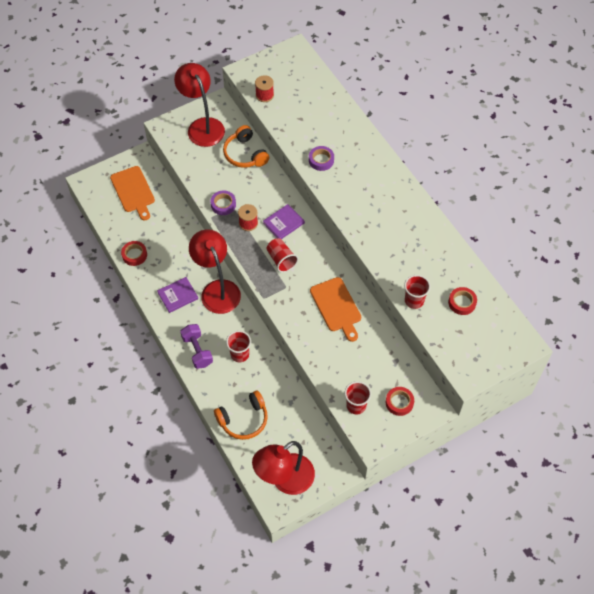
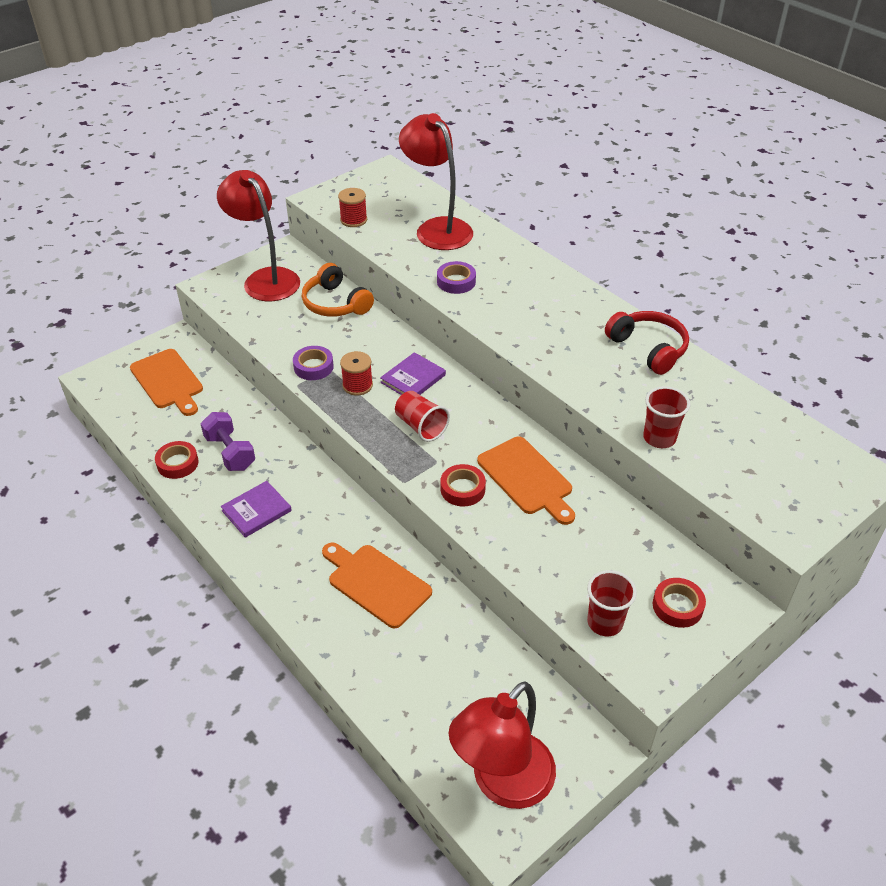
camera: 10 degrees left, 15 degrees down
(197, 351) = (302, 588): purple dumbbell -> purple dumbbell (230, 452)
(217, 289) = (321, 493): red lamp -> red lamp (437, 228)
(240, 354) = (376, 583): red cup -> orange cutting board
(243, 420) = (403, 688): orange headphones -> none
(429, 233) = (648, 348): none -> red headphones
(462, 303) = (736, 431): red tape -> red tape (462, 489)

